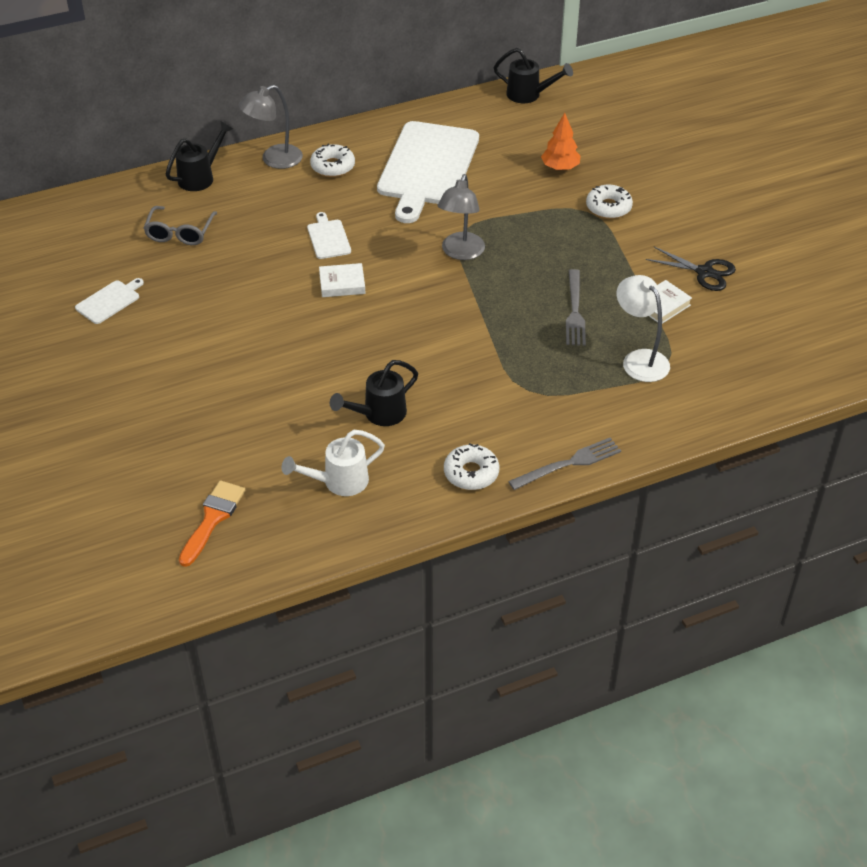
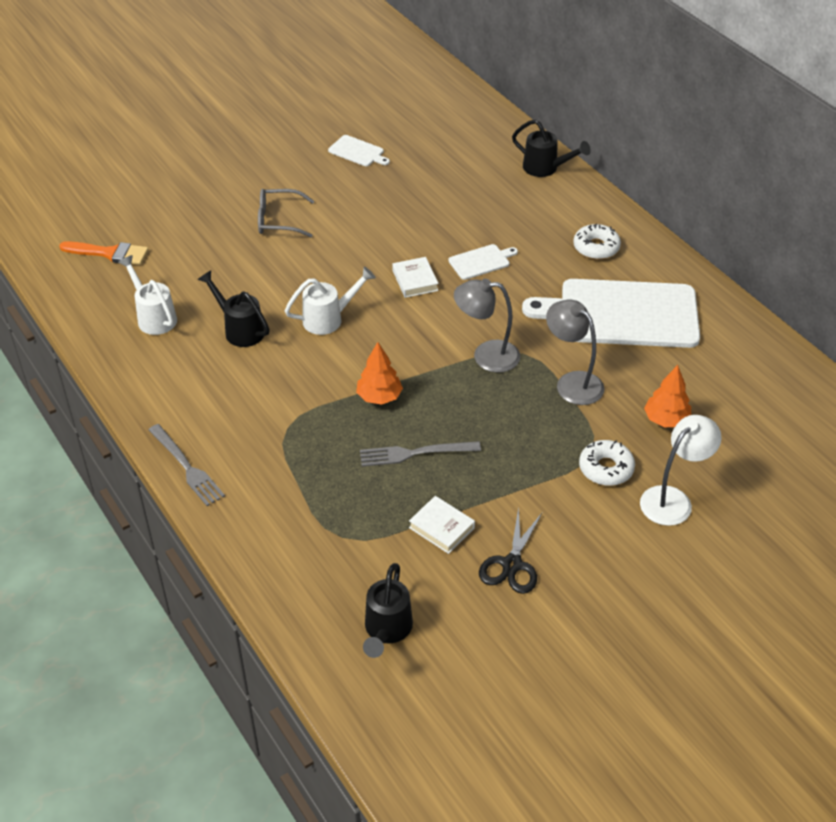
camera: 80 degrees right, 0 degrees up
(180, 233) = (459, 172): grey glasses -> grey glasses (278, 220)
(274, 160) = (591, 208): grey lamp -> grey lamp (572, 382)
(381, 348) = (328, 319): none -> white watering can
(471, 473) = (170, 399): white donut -> none
(499, 325) = (379, 397): none -> orange tree
(528, 95) = (800, 379): black watering can -> black watering can (386, 630)
(639, 359) = (347, 513): white lamp -> white lamp (673, 499)

